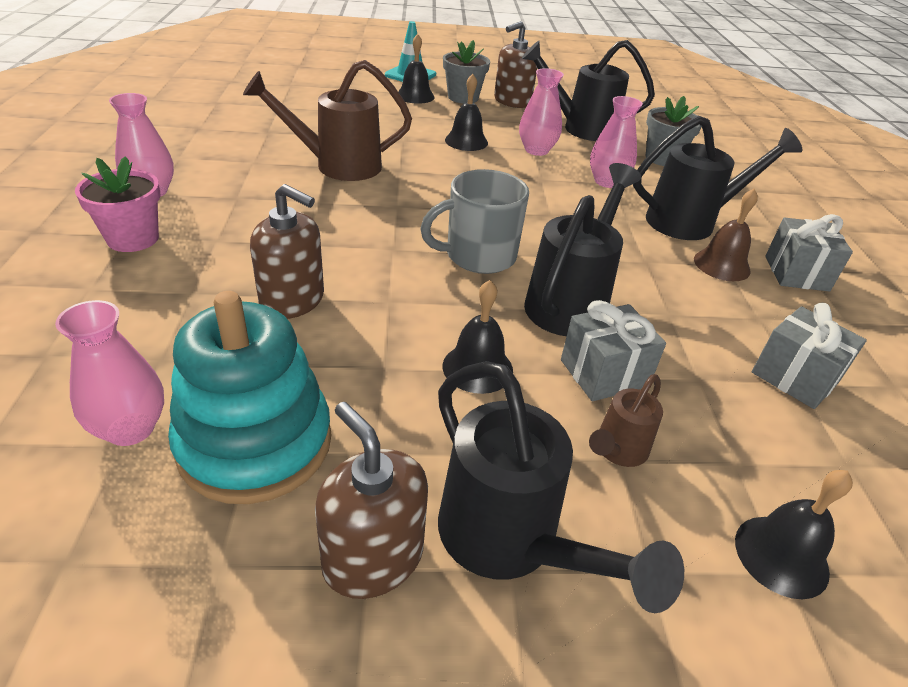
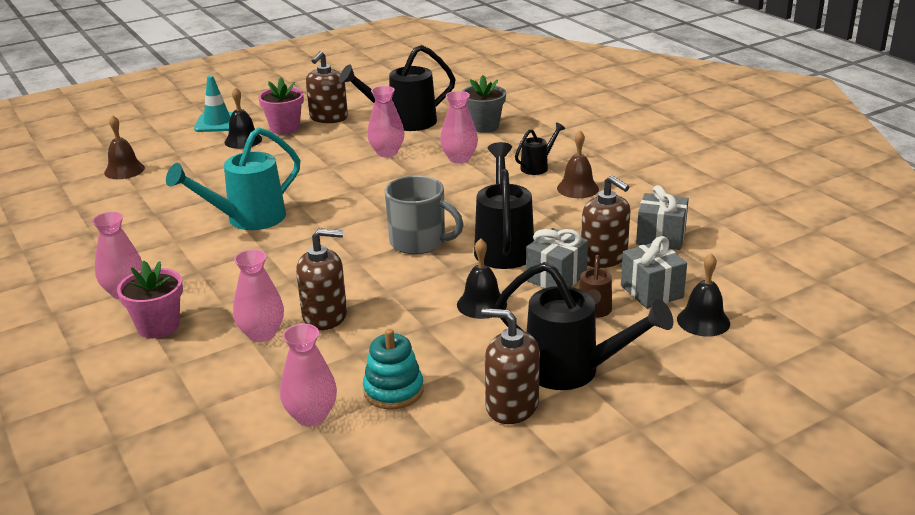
camera: 25 degrees left, 10 degrees down
(209, 292) = (262, 334): none -> pink vase
(255, 442) = (393, 391): turquoise stacking toy -> turquoise stacking toy, size x0.59
(290, 87) = (124, 170): none -> brown bell
(338, 166) = (248, 219): brown watering can -> turquoise watering can
(463, 97) = (285, 128): grey flower pot -> pink flower pot
(466, 141) = (326, 164): black bell -> none
(478, 256) = (419, 242): grey mug -> grey mug turned 105 degrees counterclockwise
(690, 222) = (537, 167): black watering can -> black watering can, size x0.52
(691, 372) = (604, 257): none -> brown soap dispenser
(796, 273) = (625, 176): grey gift -> grey gift (651, 291)

